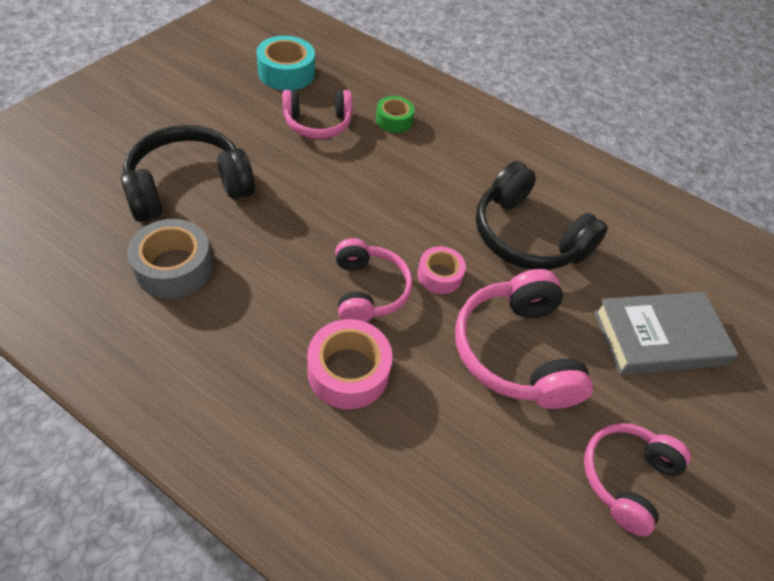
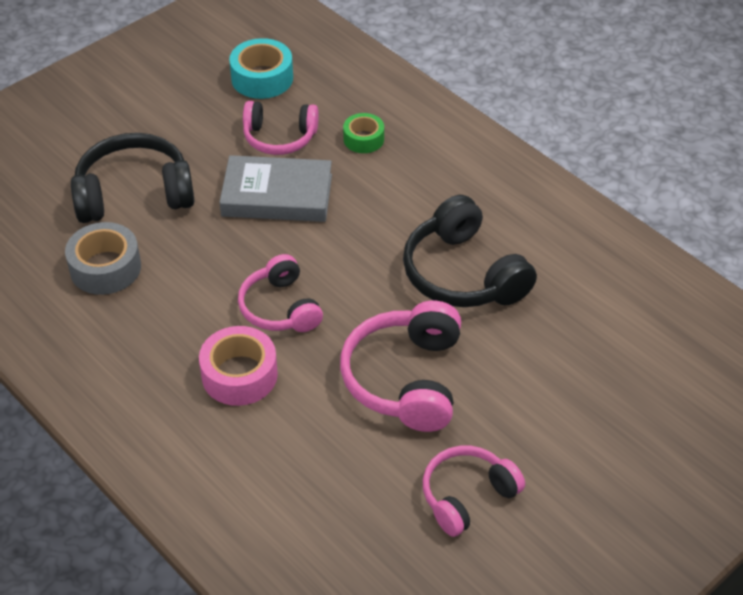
camera: 20 degrees right, 5 degrees down
(368, 290) = (280, 308): pink headphones -> pink headphones turned 150 degrees clockwise
(439, 275) = (355, 302): pink tape -> none
(658, 338) = (561, 386): grey book -> grey book (277, 195)

